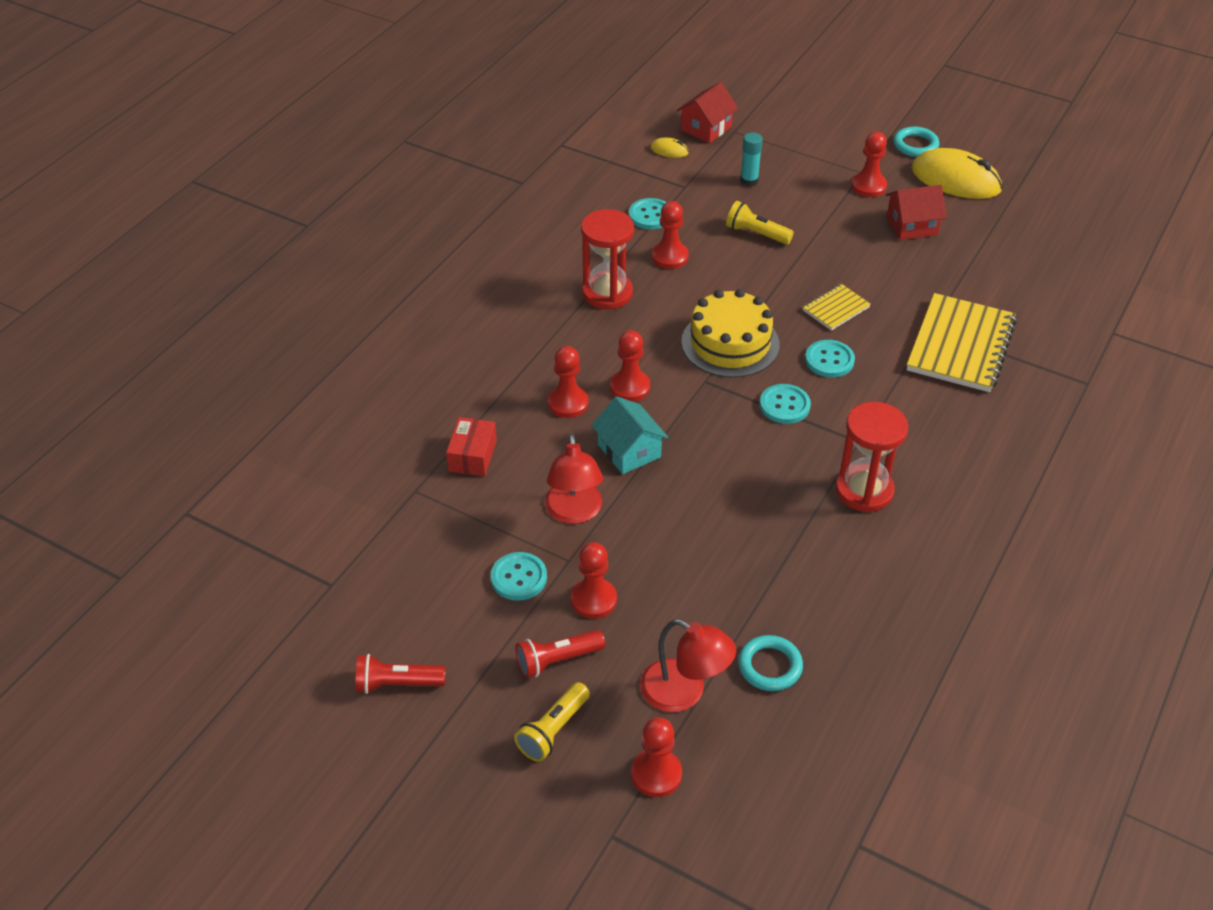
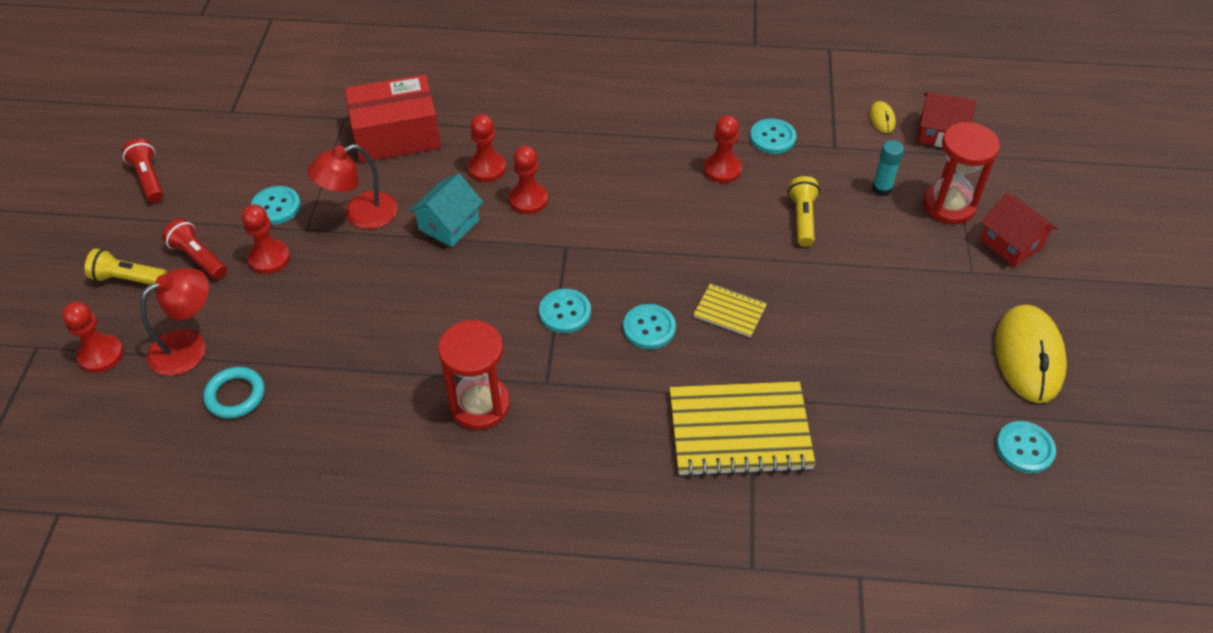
camera: 65 degrees right, 5 degrees up
(472, 456) = (396, 135): red box -> red box, size x1.85
(607, 293) = (643, 145): red hourglass -> red hourglass (949, 205)
(684, 692) = (189, 346): red lamp -> red lamp turned 135 degrees counterclockwise
(730, 343) = (628, 248): yellow cake -> none
(868, 186) = (952, 283): red pawn -> none
(912, 226) = (912, 338): red house -> red house (1011, 243)
(915, 145) = (1062, 304): turquoise ring -> none
(1035, 215) = (1024, 448): none -> turquoise button

